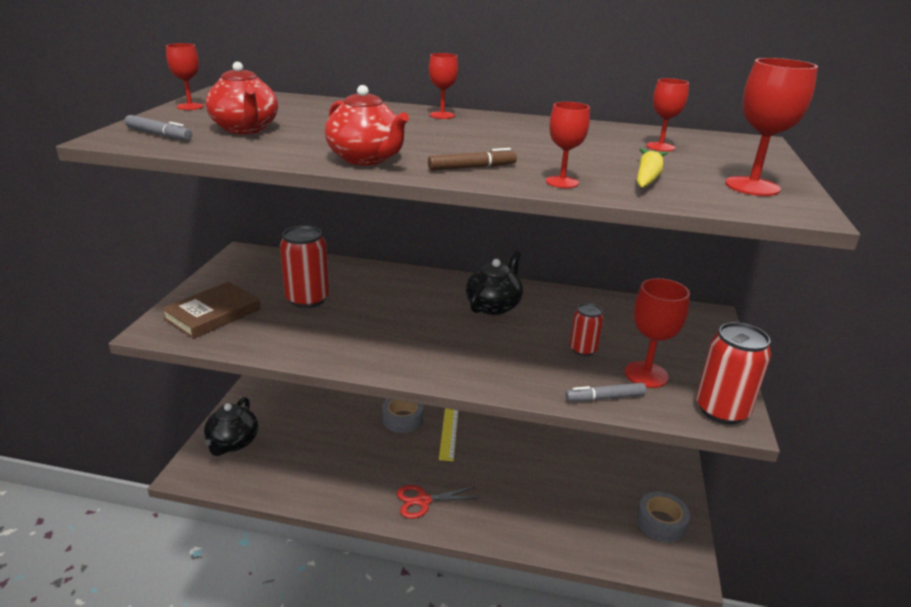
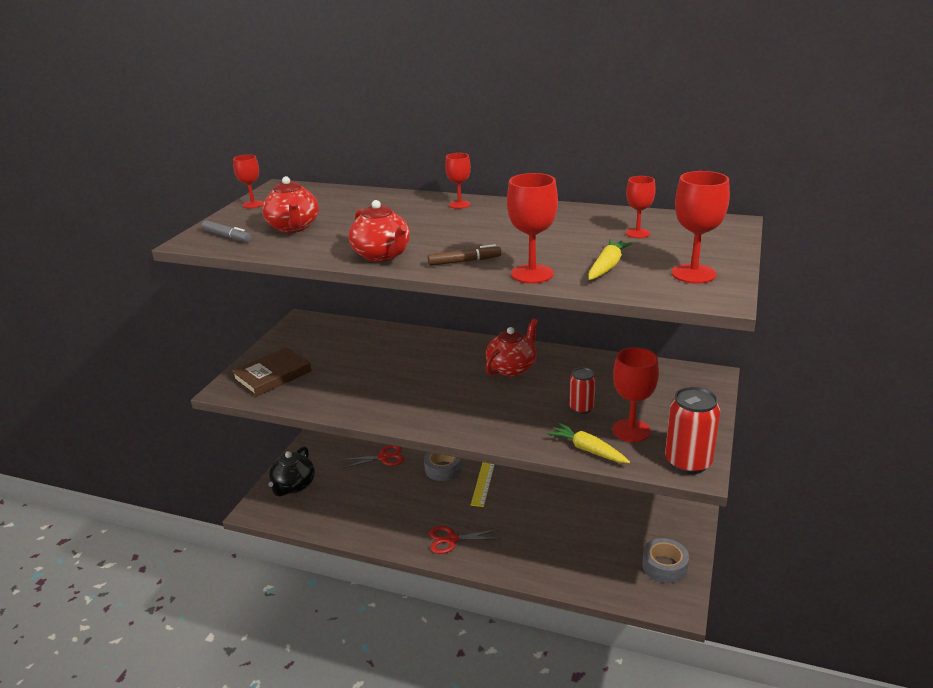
camera: 10 degrees right, 0 degrees up
(307, 299) = (351, 362): red can -> none
(335, 408) = (383, 457): none -> red scissors
(493, 306) = (512, 368): black teapot -> red teapot
(562, 182) = (532, 274): red goblet -> red goblet, size x1.59
(605, 398) = (588, 450): grey marker -> yellow carrot

